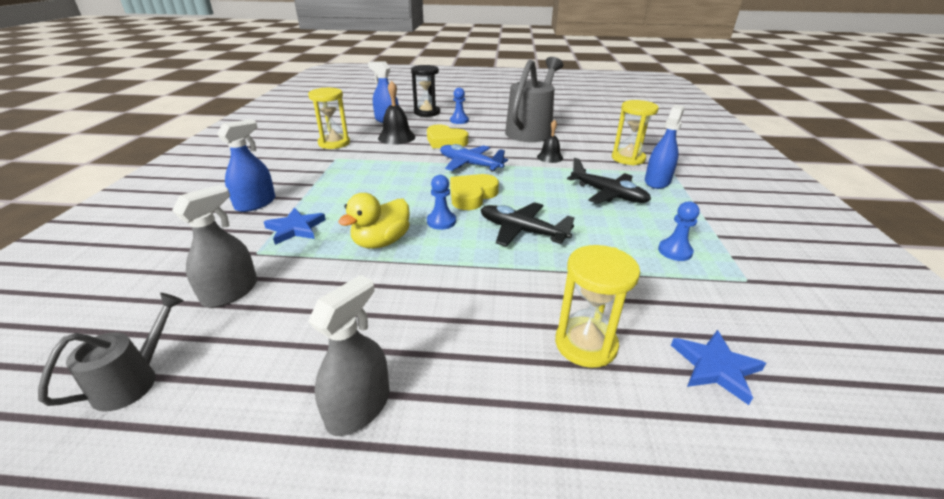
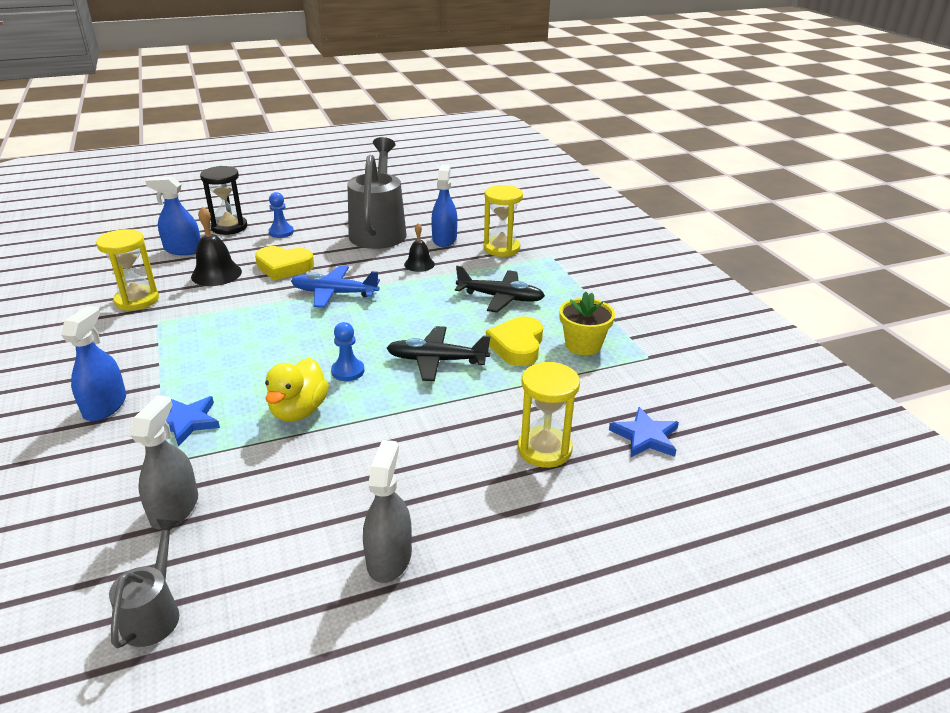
camera: 25 degrees left, 0 degrees up
(472, 195) = (361, 332): yellow heart -> yellow heart (517, 346)
(657, 181) = (540, 271): blue spray bottle -> blue spray bottle (444, 239)
(675, 251) = (583, 345): blue pawn -> yellow flower pot

